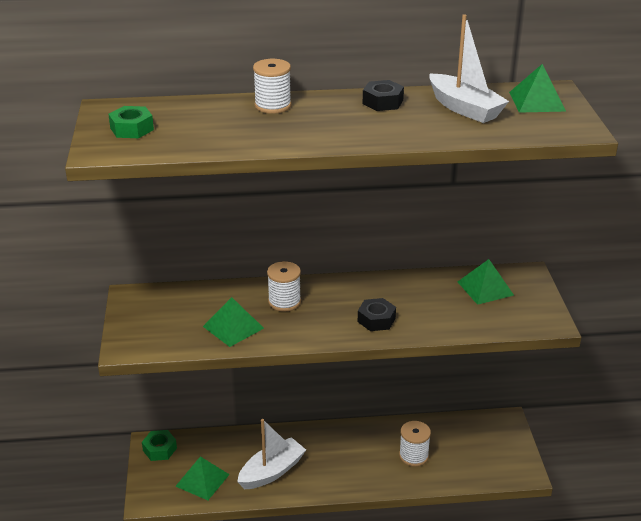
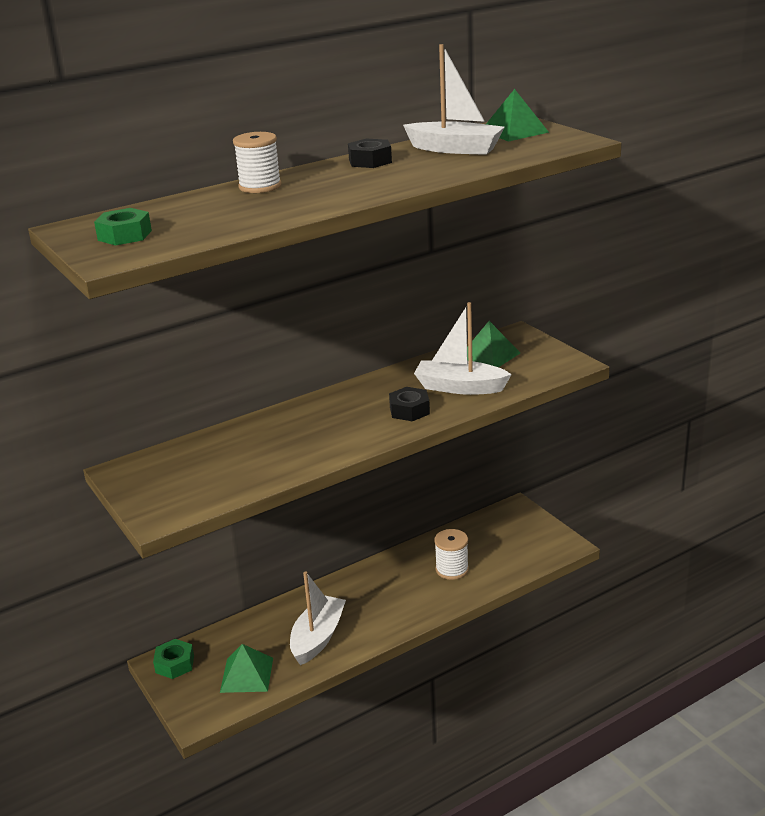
camera: 25 degrees left, 5 degrees down
(233, 327) = (265, 462): green pyramid -> none
(284, 302) = (300, 424): white spool -> none
(434, 312) = (460, 387): none -> white boat

